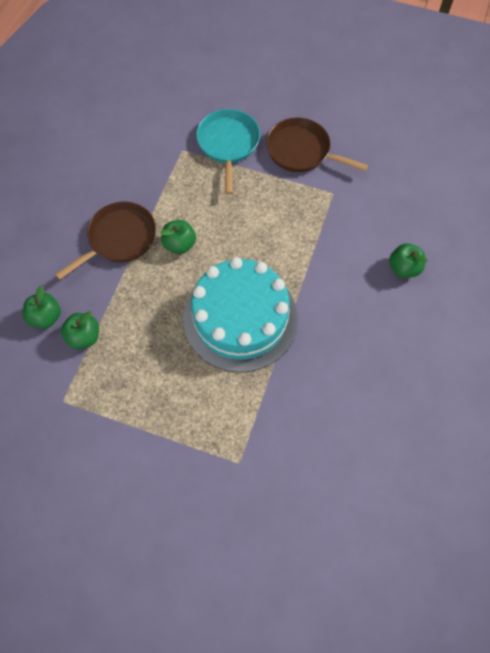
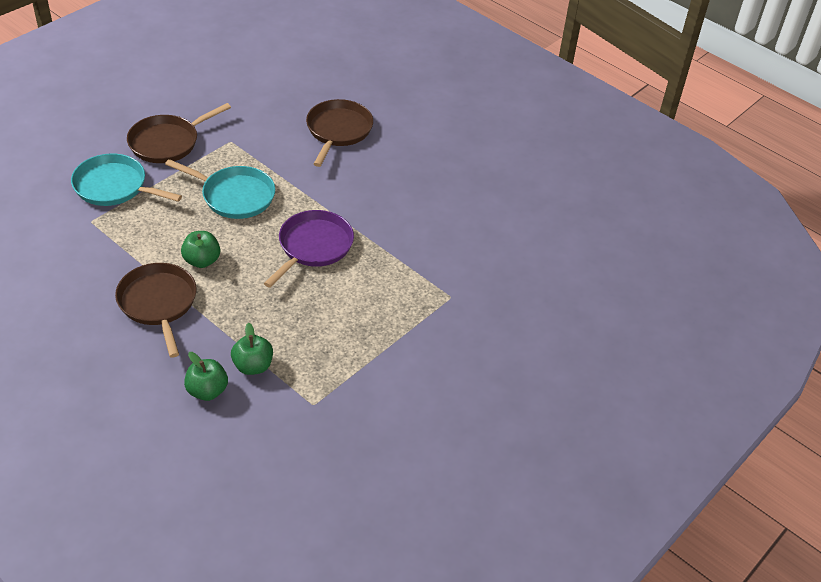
camera: 70 degrees left, 20 degrees down
(240, 318) = (313, 246): turquoise cake -> purple pan
(267, 230) = (235, 196): none -> turquoise pan
(404, 268) = (338, 131): green apple -> brown pan

